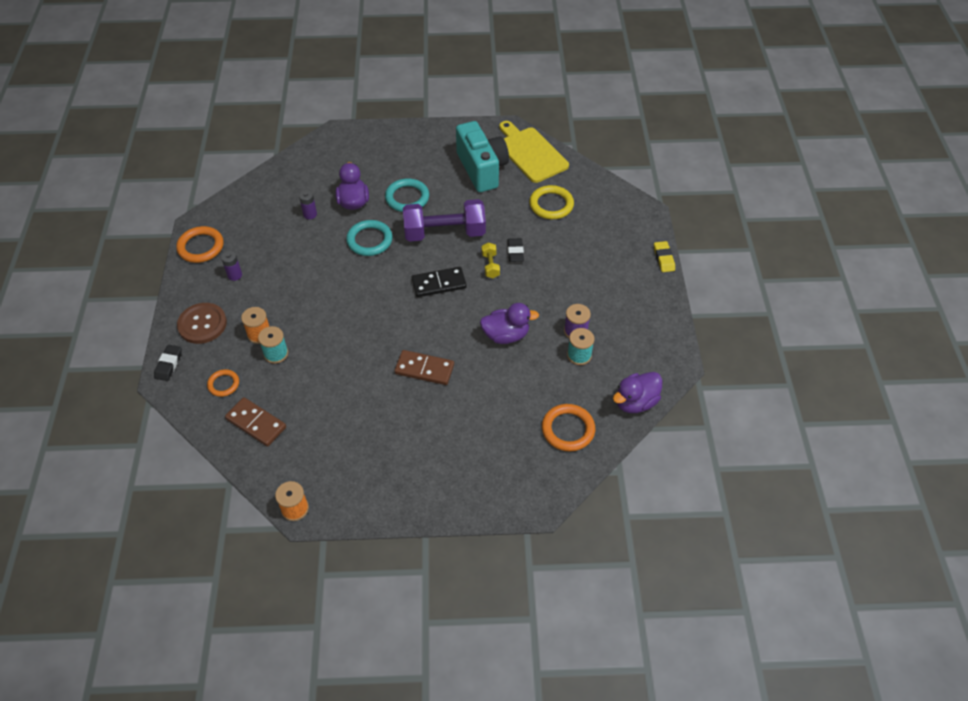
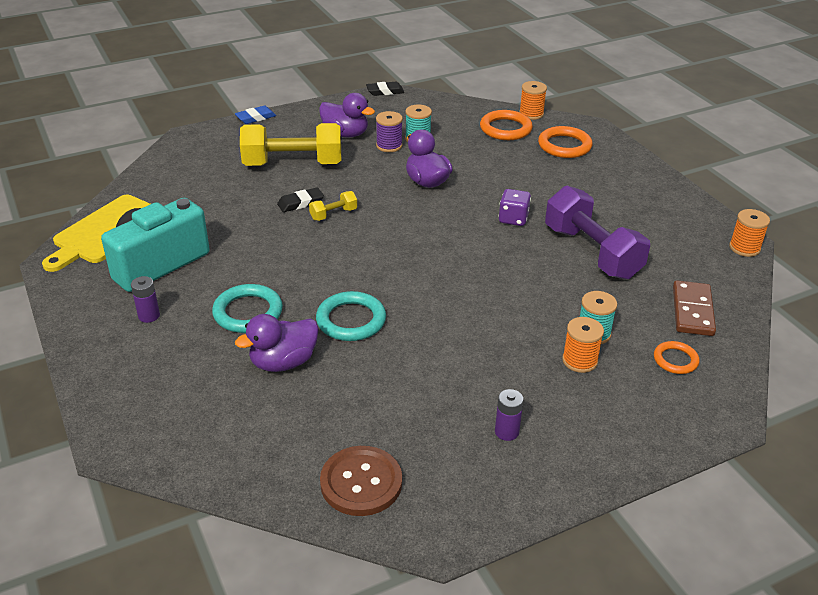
camera: 115 degrees left, 15 degrees down
(168, 364) = (702, 427): black eraser -> black eraser (385, 91)
(201, 247) = (482, 503): orange ring -> orange ring (564, 146)
(202, 324) = (614, 425): brown button -> brown button (361, 482)
(310, 214) = (334, 399): purple battery -> purple battery (149, 316)
(424, 369) = (513, 219): brown domino -> purple dice
(439, 283) = (387, 242): black domino -> none
(444, 233) = (299, 261): purple dumbbell -> purple dumbbell (592, 252)
(551, 205) = (205, 196): yellow ring -> none
(574, 262) = (293, 164): none -> yellow dumbbell
(588, 465) = (531, 114): none -> orange spool
(635, 402) = (447, 105): purple duck -> purple duck (345, 134)
(663, 258) = (255, 118): yellow eraser -> blue eraser

